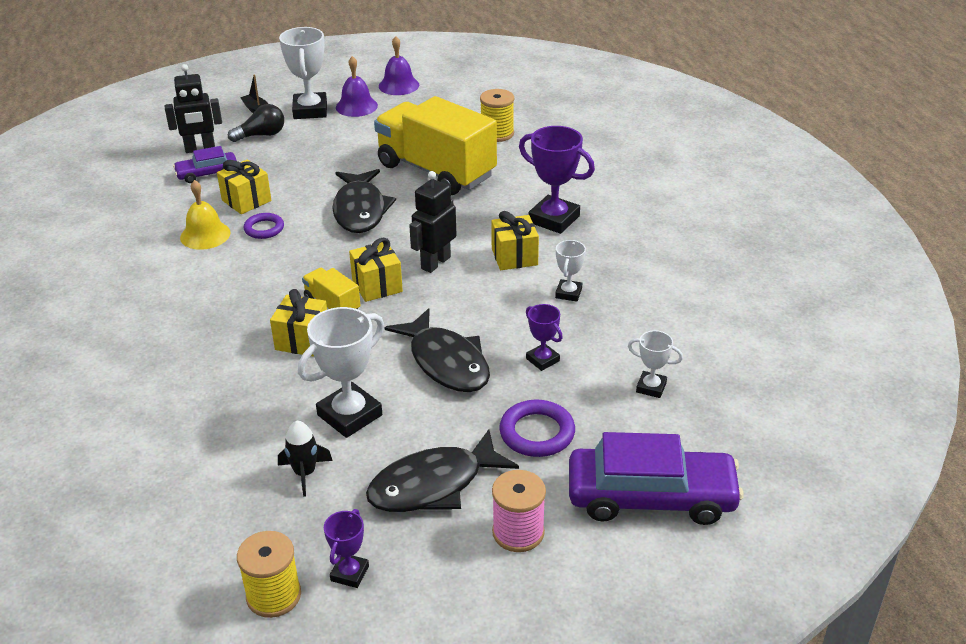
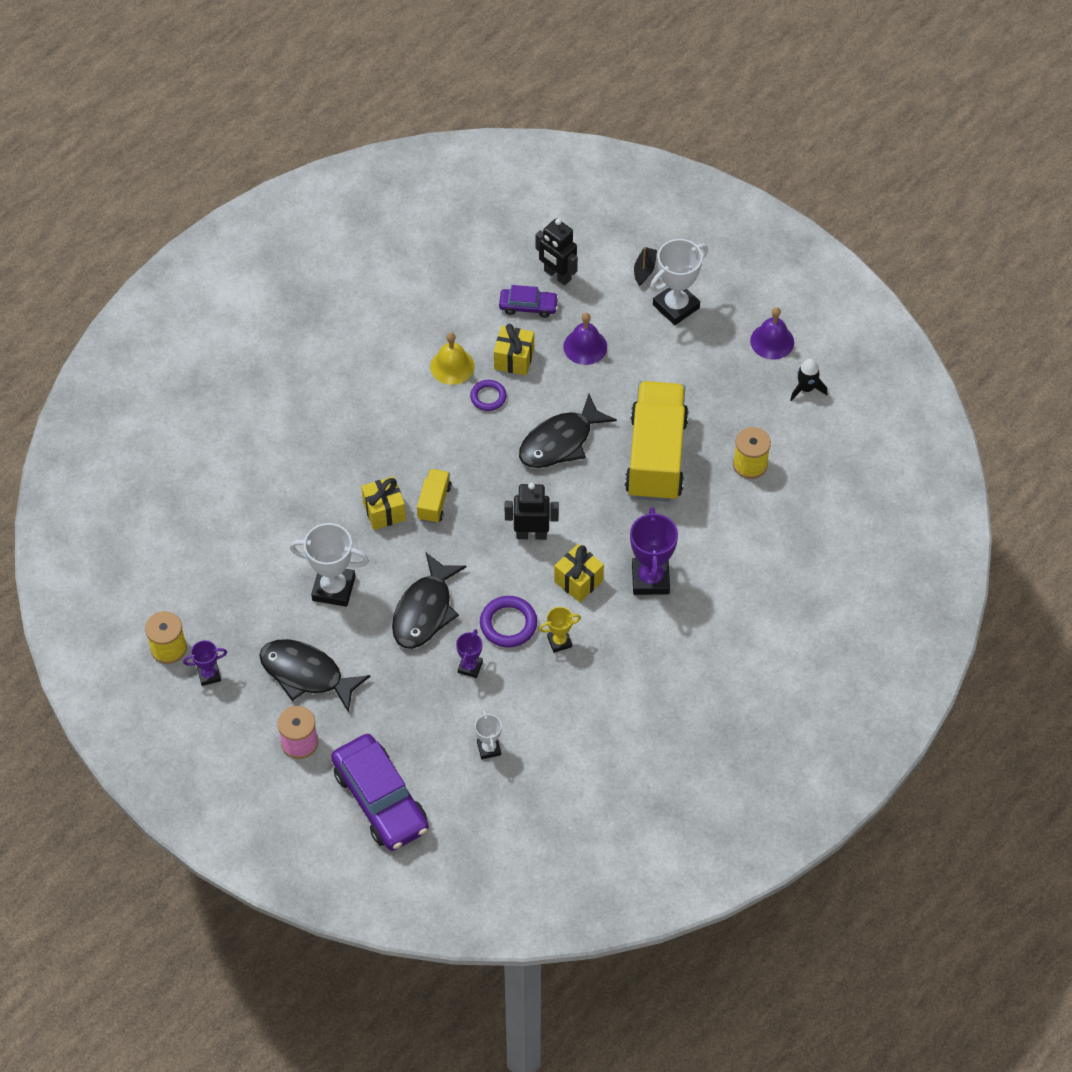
camera: 55 degrees right, 20 degrees up
(207, 173) = (528, 306): purple car -> purple car turned 150 degrees clockwise
(261, 135) = (610, 301): black light bulb -> none
(305, 473) = (267, 599): black rocket -> black rocket (806, 388)
(356, 106) = (710, 334): purple bell -> purple bell (585, 346)
(377, 286) = (476, 515): yellow gift -> none
(537, 433) = (393, 704): purple ring -> purple ring (508, 624)
(568, 293) = (559, 641): white trophy -> yellow trophy

